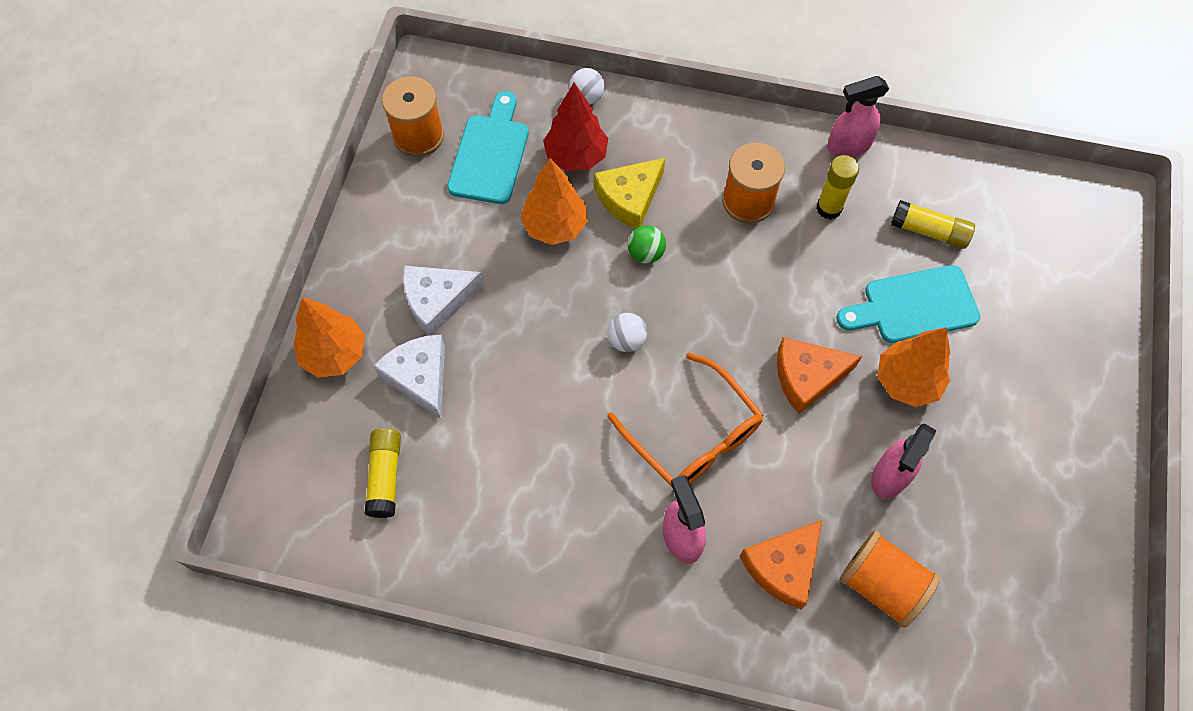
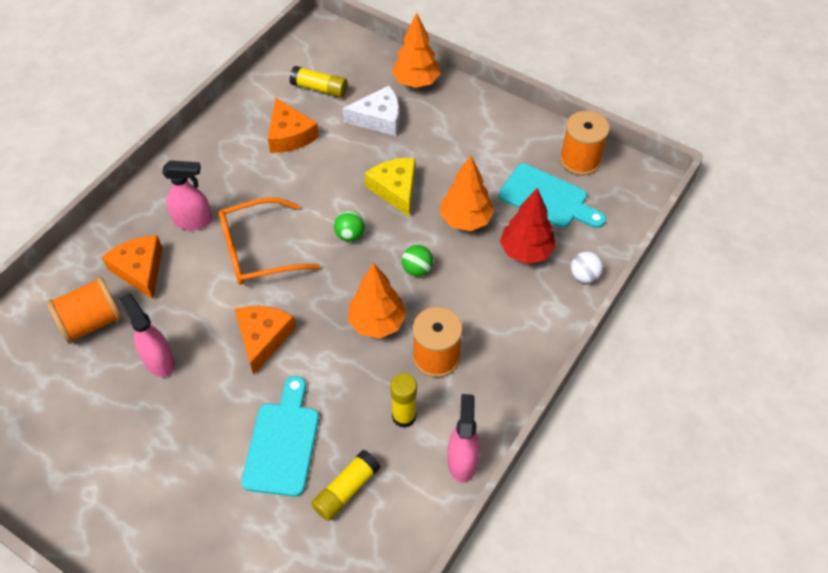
camera: 110 degrees right, 10 degrees down
(437, 301) = (432, 139): white cheese -> none
(488, 479) = (290, 135): none -> orange cheese
(626, 340) = (350, 235): white ball -> green ball
(629, 198) = (472, 274): yellow cheese -> yellow cheese (395, 189)
(906, 381) = (222, 406): orange tree -> orange tree (377, 323)

